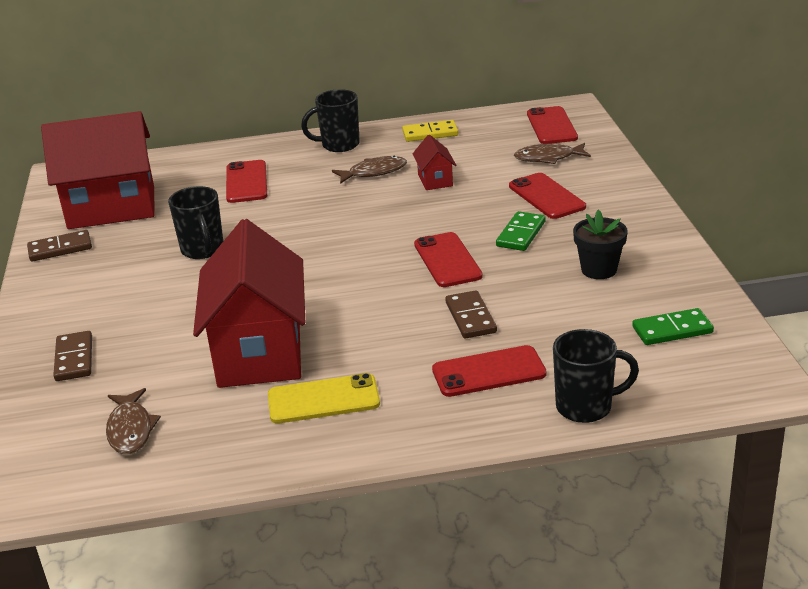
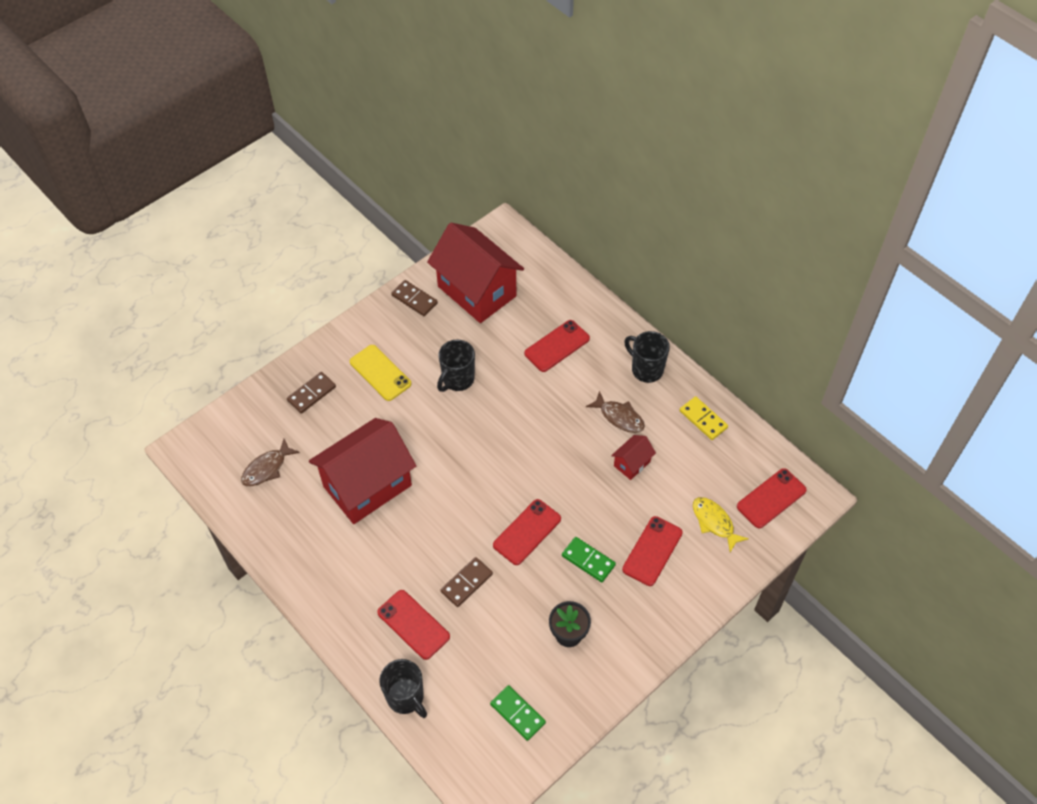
camera: 55 degrees right, 25 degrees up
(323, 399) = (341, 549): yellow phone -> yellow phone (380, 373)
(521, 234) = (588, 560): green domino -> green domino turned 45 degrees clockwise
(548, 158) = (714, 522): brown fish -> yellow fish

